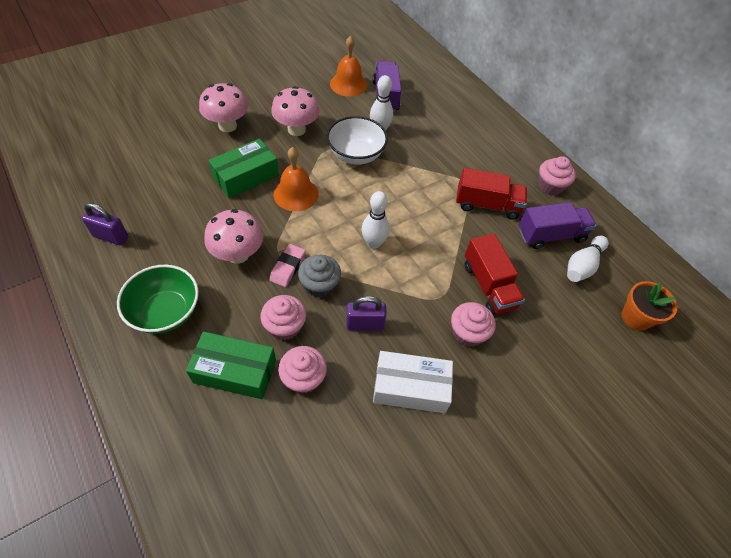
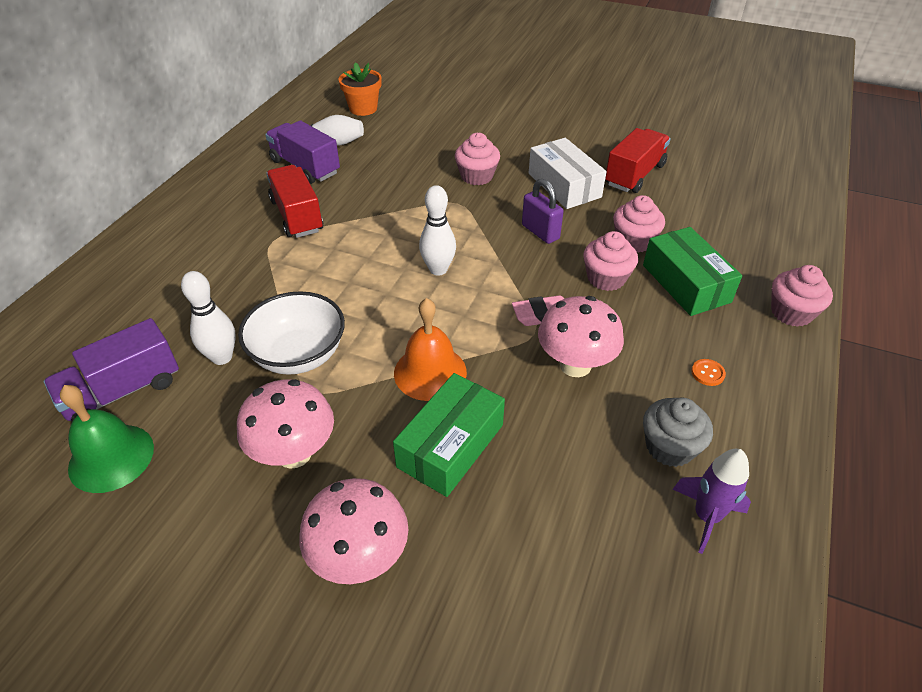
camera: 120 degrees left, 10 degrees down
(111, 237) = (706, 517): purple padlock -> purple rocket
(166, 312) = (707, 373): green bowl -> orange button
(246, 177) = (450, 445): green box -> green box turned 75 degrees counterclockwise
(320, 285) = (534, 280): grey cupcake -> grey cupcake (669, 447)
(348, 84) = (111, 457): orange bell -> green bell
(489, 286) = (411, 181): red truck -> red truck (634, 175)
(550, 186) = (224, 186): pink cupcake -> pink cupcake (791, 313)

